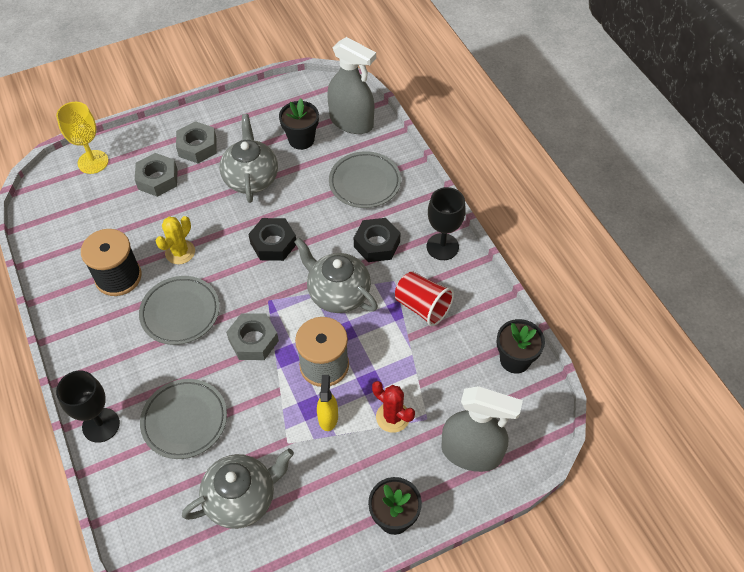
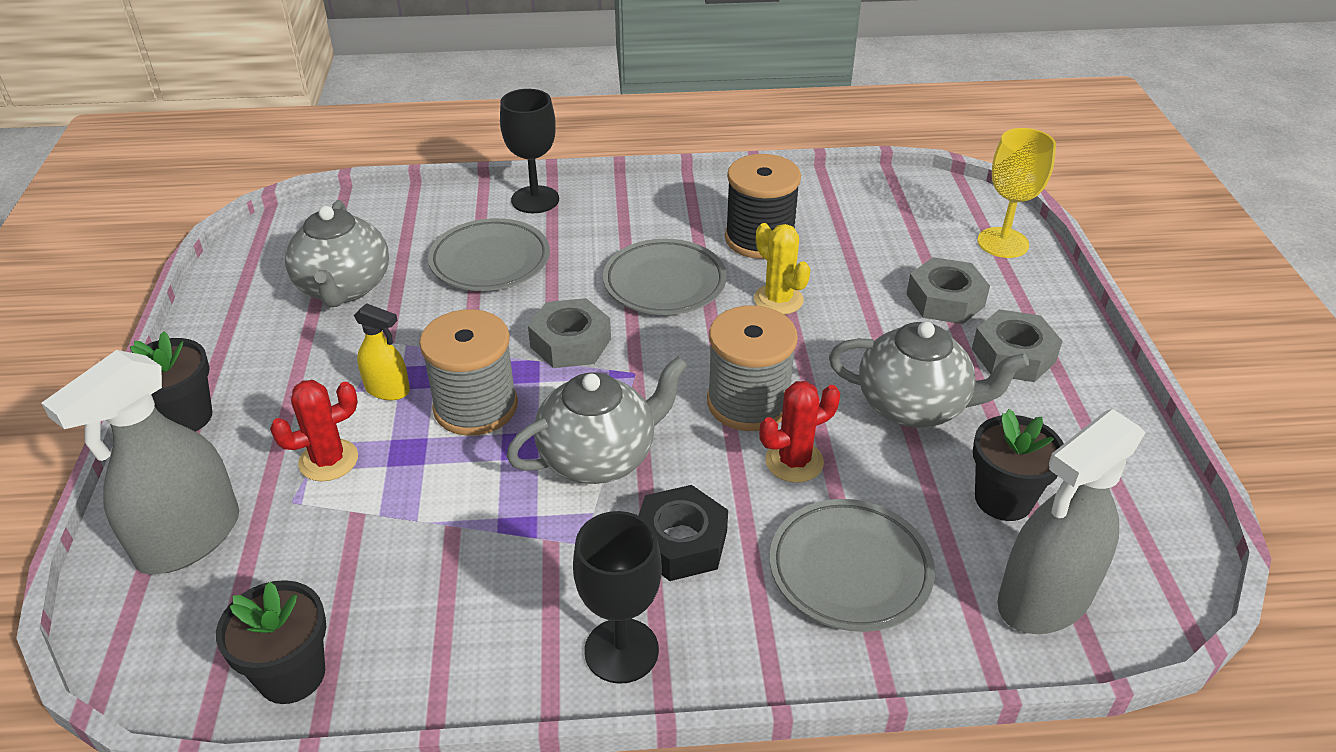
camera: 110 degrees right, 15 degrees down
(273, 243) = (748, 402): black nut -> grey spool
(308, 215) = (794, 461): none -> red cactus
(422, 306) = (501, 567): red cup -> none

